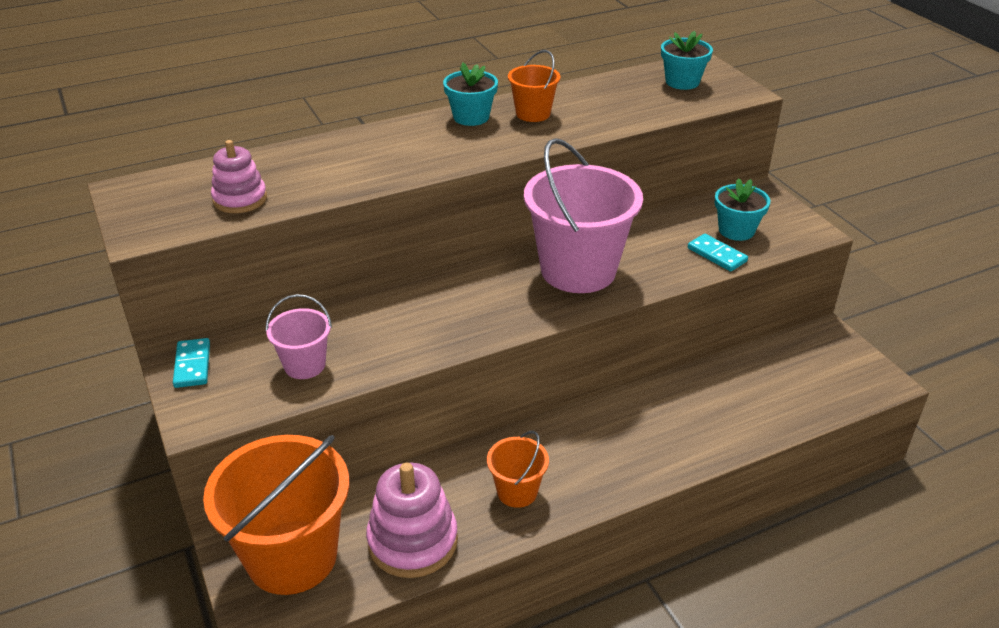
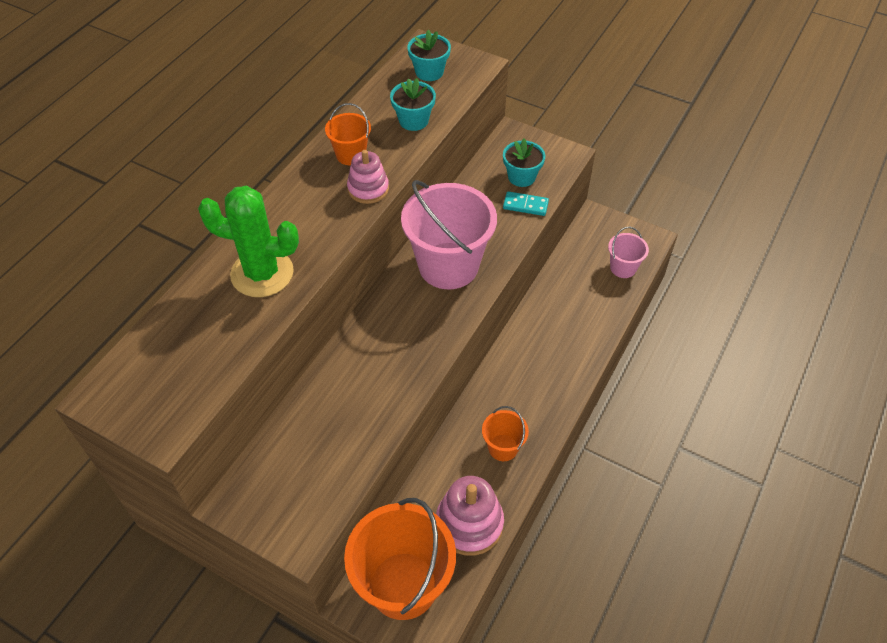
camera: 35 degrees left, 15 degrees up
(192, 365) = (250, 502): turquoise domino -> none
(240, 199) = (208, 355): pink stacking toy -> pink stacking toy (368, 189)
(304, 365) = (333, 452): pink bucket -> pink bucket (623, 268)
(353, 164) = (262, 273): none -> green cactus
(471, 117) = (307, 180): turquoise flower pot -> turquoise flower pot (413, 120)

